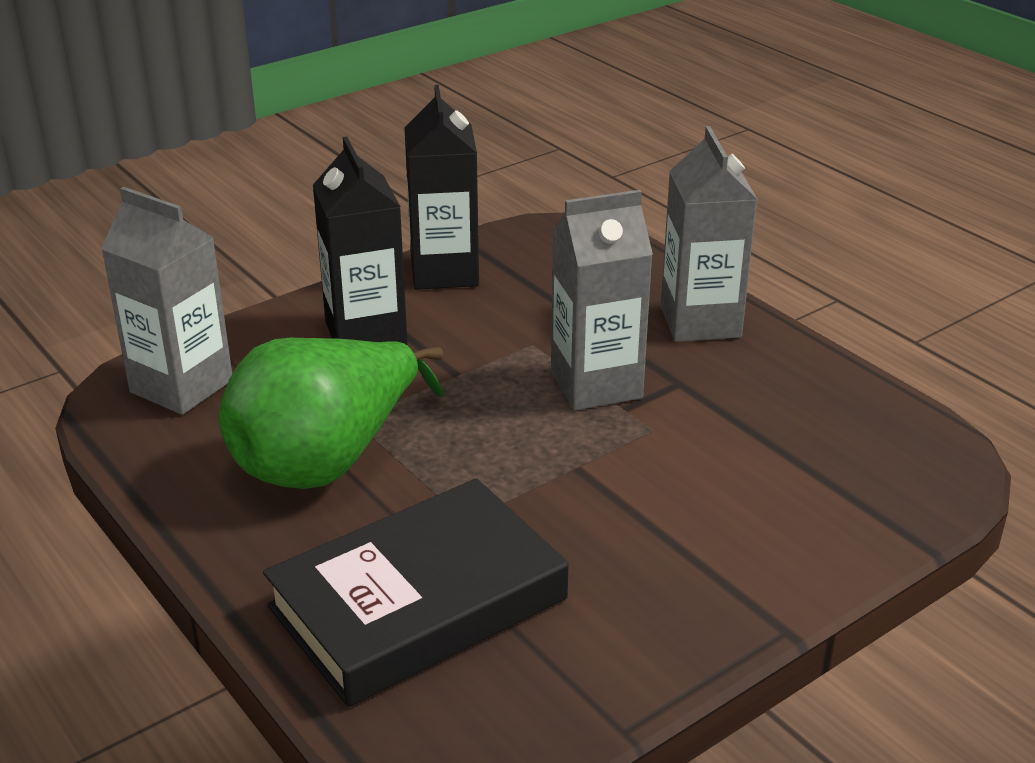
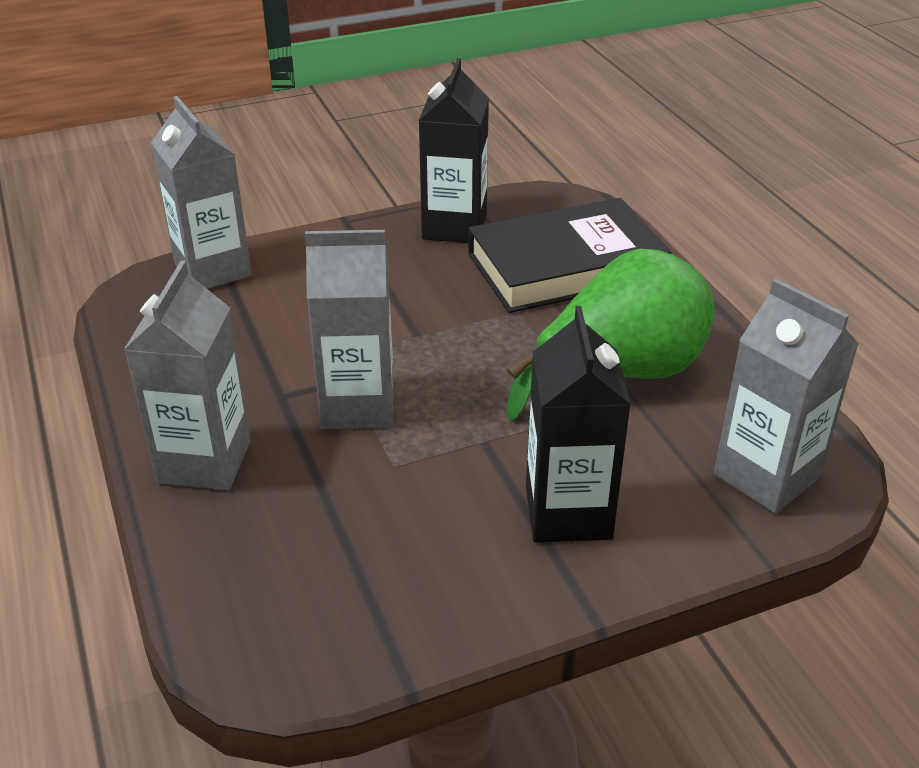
camera: 165 degrees left, 5 degrees up
(444, 272) = (451, 602): black carton -> black carton (454, 227)
(891, 509) = (213, 270): none -> grey carton

